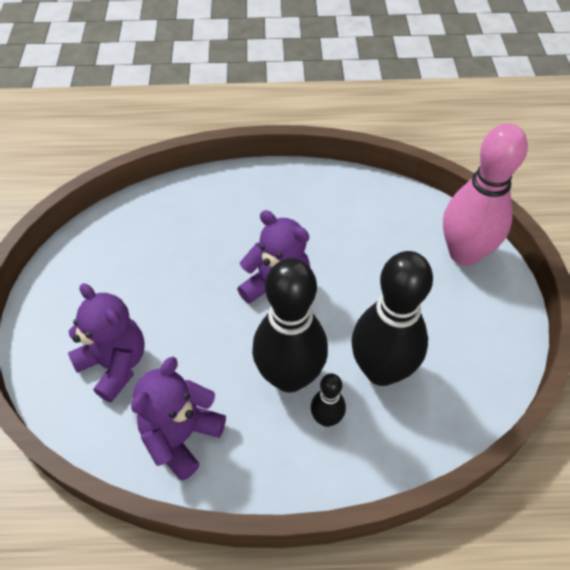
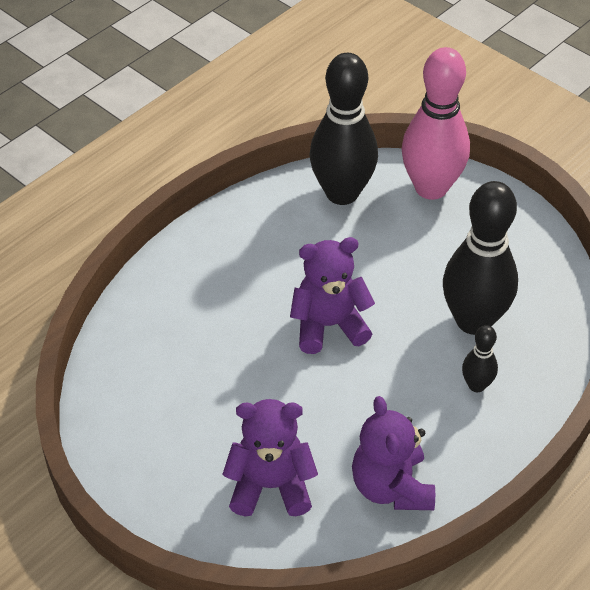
camera: 45 degrees left, 5 degrees down
(289, 377) = (415, 379): black bowling pin -> black bowling pin (342, 193)

